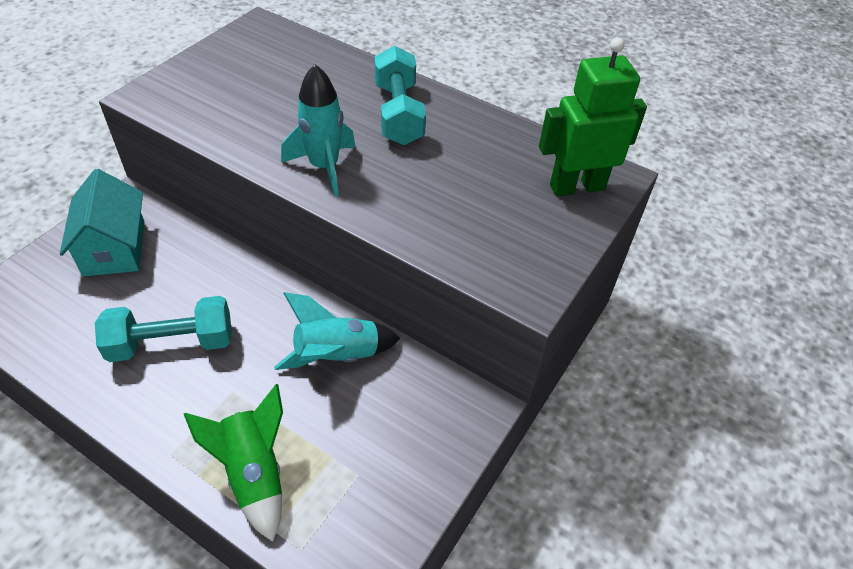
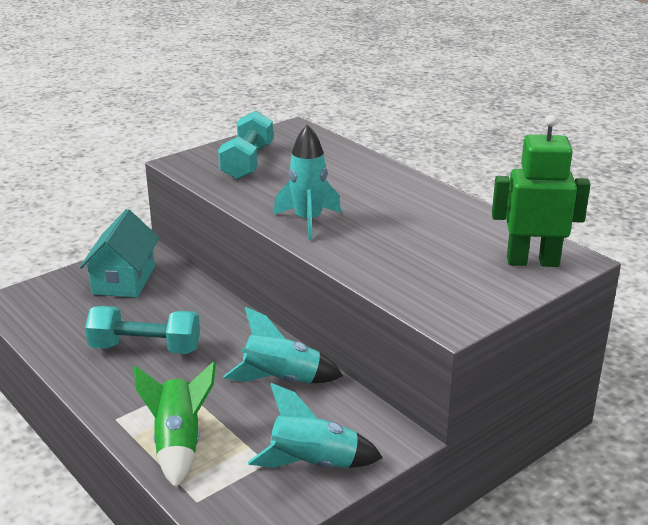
camera: 20 degrees right, 20 degrees down
(398, 114) = (389, 195): turquoise dumbbell -> turquoise dumbbell (247, 162)
(407, 465) = (313, 464): none -> turquoise rocket

